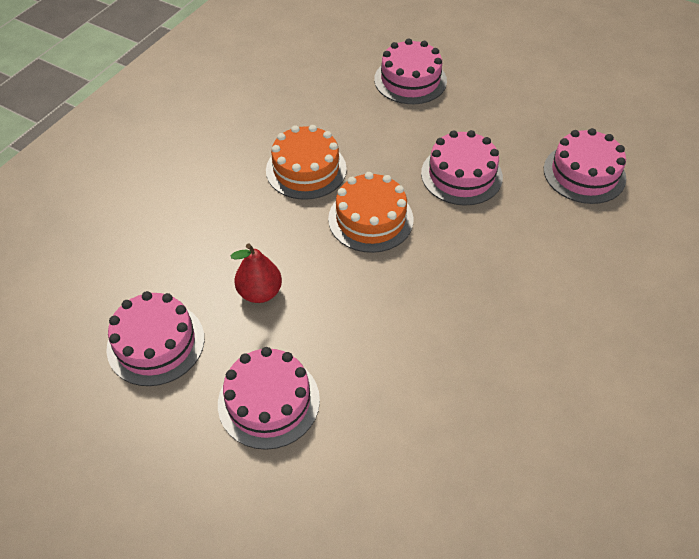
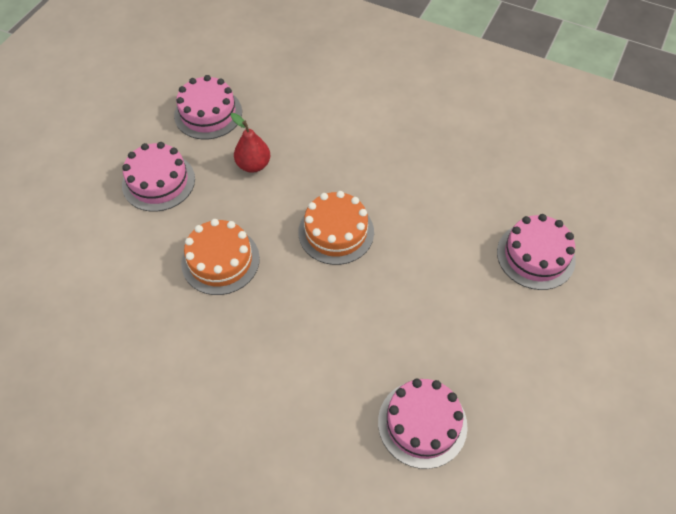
camera: 85 degrees right, 5 degrees up
(306, 169) = (389, 180): orange cake -> orange cake (220, 260)
(461, 175) = (401, 304): pink cake -> none

